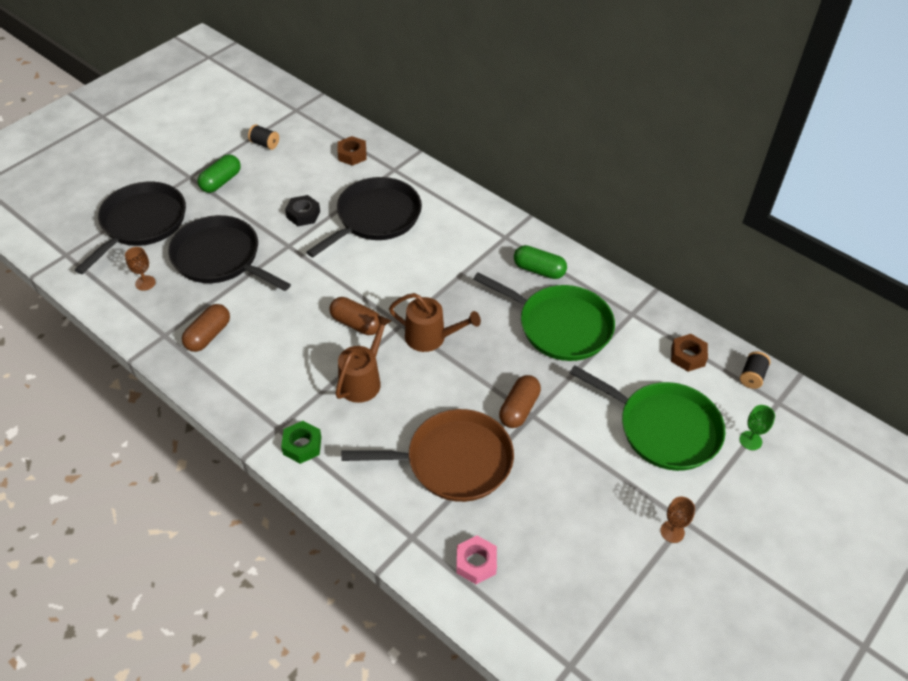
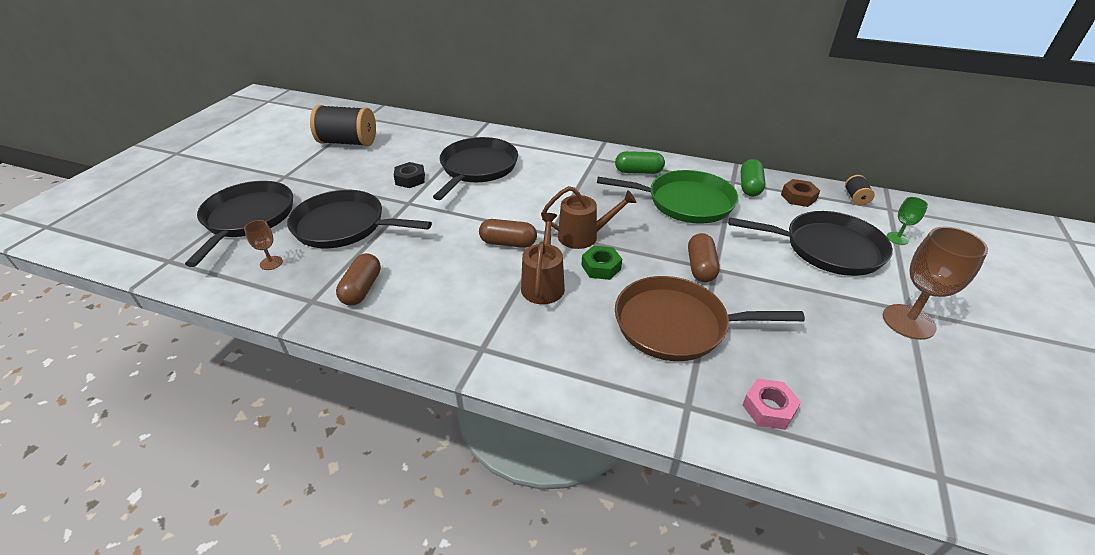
camera: 20 degrees left, 10 degrees down
(221, 181) = (318, 173): green capsule -> green capsule (750, 187)
(264, 144) = (348, 142): black spool -> black spool, size x2.19
(302, 445) = (517, 357): green nut -> green nut (601, 267)
(352, 155) = (431, 135): brown nut -> none
(453, 461) = (676, 325): brown pan -> brown pan turned 150 degrees counterclockwise
(664, 428) = (827, 248): green pan -> black pan
(672, 531) = (908, 322): brown goblet -> brown goblet, size x1.97

